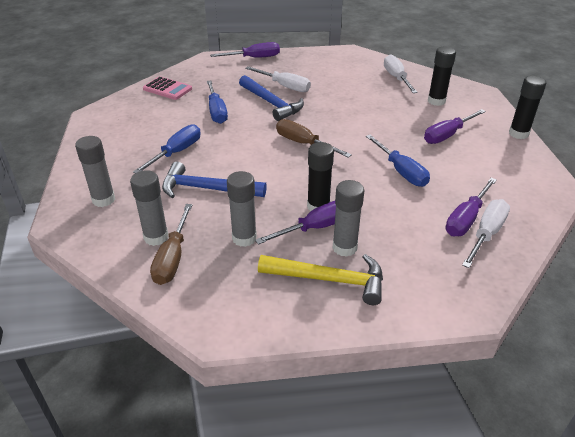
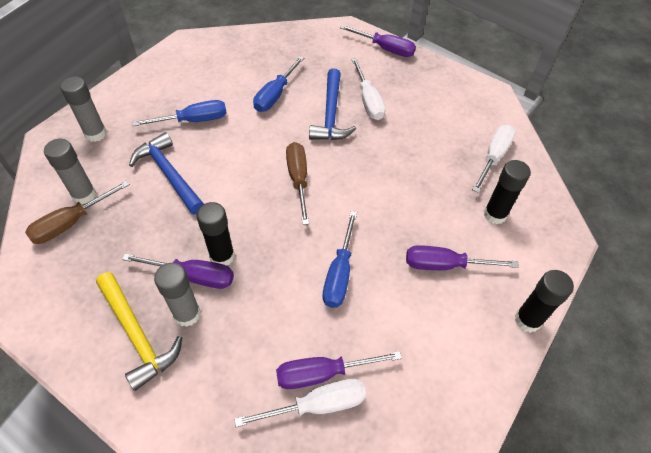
camera: 40 degrees right, 15 degrees up
(167, 89) = (268, 45): pink calculator -> none
(244, 238) = (134, 243): grey glue stick -> none

